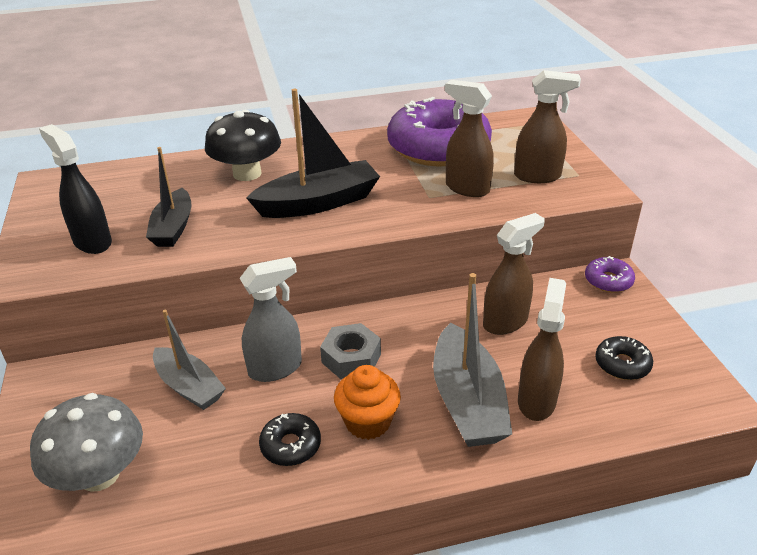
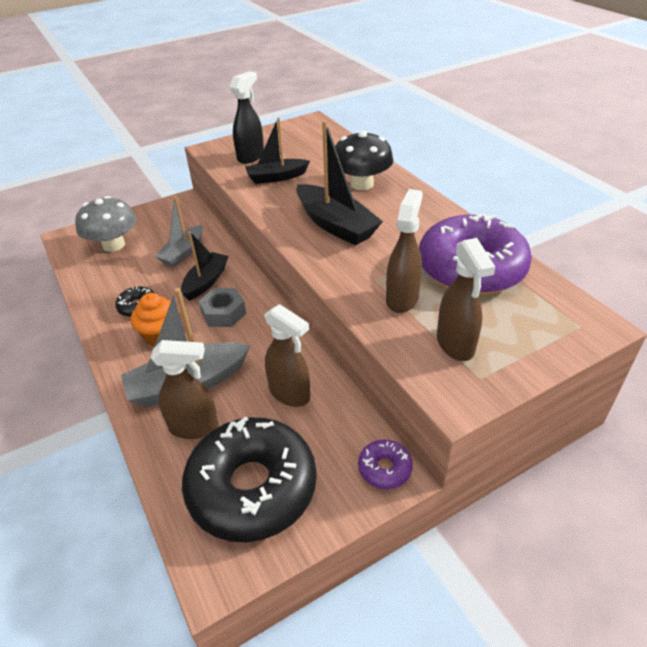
camera: 75 degrees right, 5 degrees up
(276, 368) = (206, 282): grey spray bottle -> black boat
(622, 364) = (252, 487): black donut -> black donut, size x2.38

